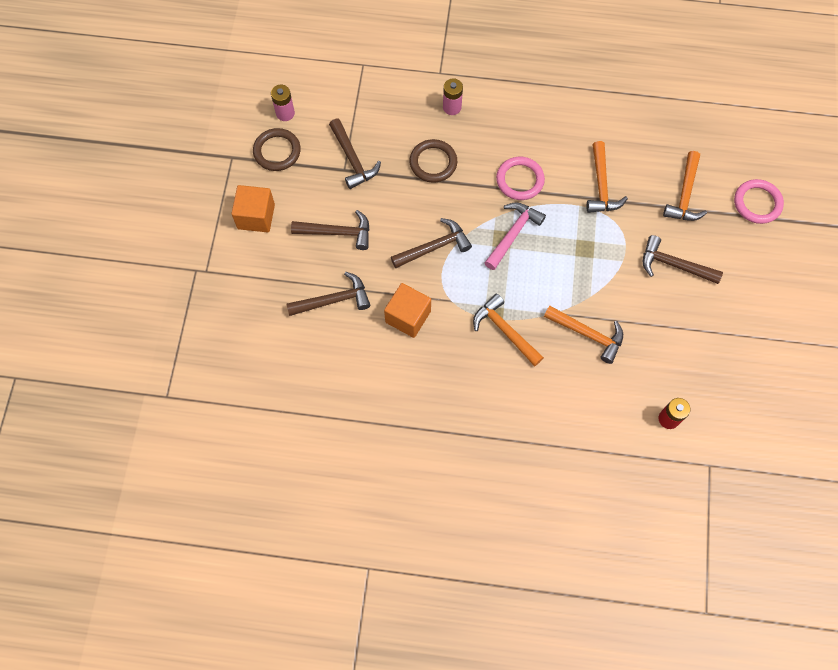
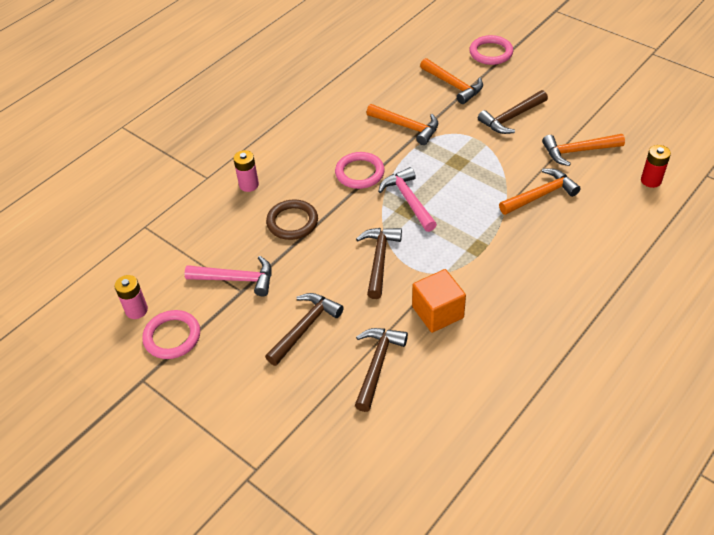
camera: 55 degrees left, 20 degrees down
(256, 216) = (230, 390): orange cube -> none
(277, 151) = (172, 337): brown ring -> pink ring
(352, 159) = (236, 279): brown hammer -> pink hammer
(505, 331) = (501, 247): orange hammer -> orange hammer (578, 151)

